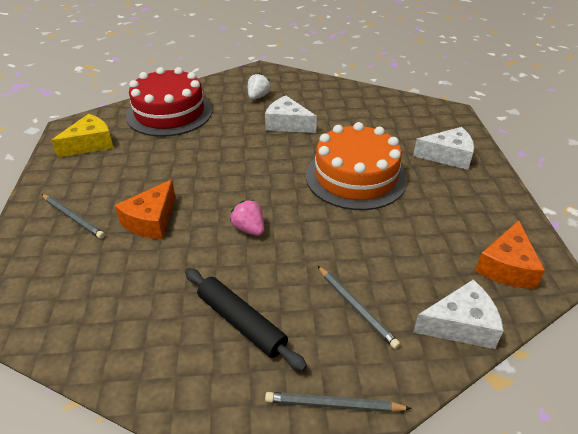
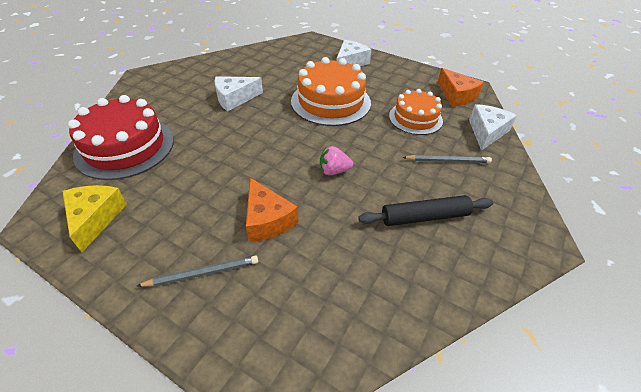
camera: 55 degrees left, 5 degrees up
(258, 97) = (178, 94): white strawberry -> none
(334, 405) = (516, 207): grey pencil -> none
(406, 249) = (415, 118): none -> orange cake

